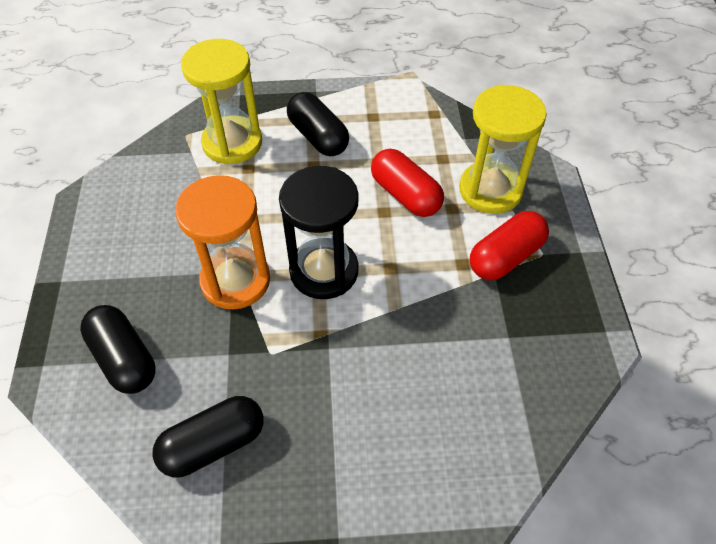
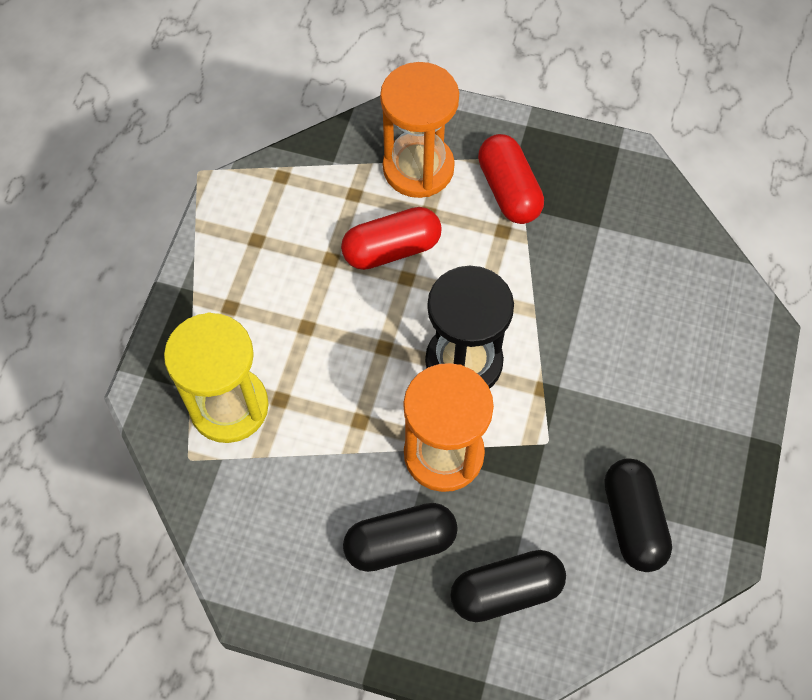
camera: 70 degrees left, 10 degrees up
(318, 137) = (263, 308): black capsule -> black capsule (400, 543)
(490, 190) = (418, 168): yellow hourglass -> orange hourglass

